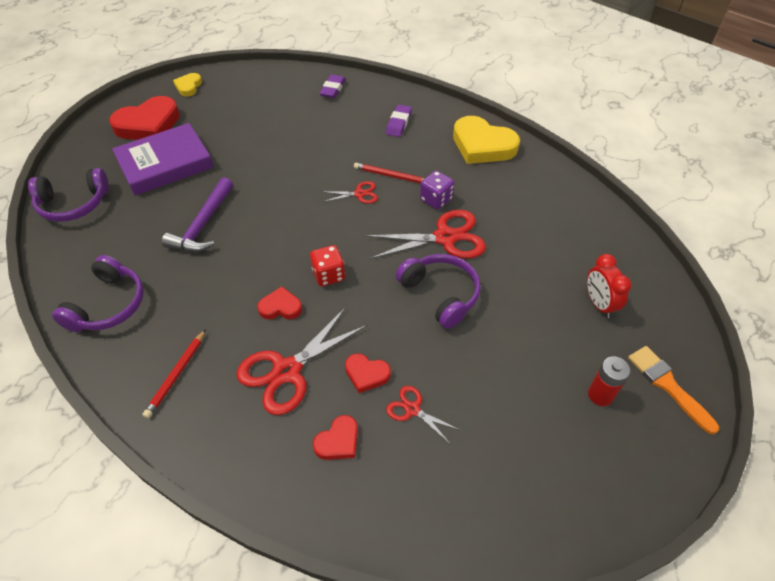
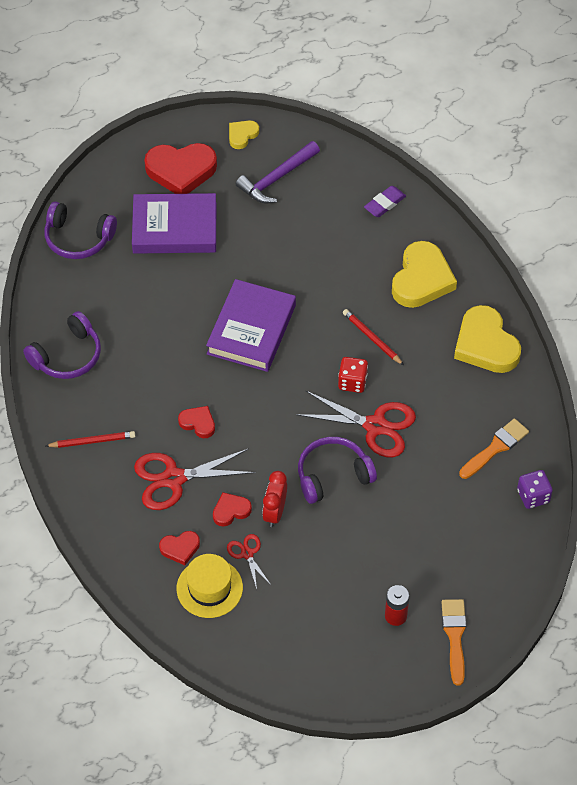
camera: 30 degrees right, 5 degrees up
(176, 375) = (92, 441): red pencil -> red pencil turned 150 degrees counterclockwise
(203, 224) = (176, 312): purple hammer -> purple hammer (277, 178)
(282, 210) = (251, 329): none -> purple book
(328, 275) = (253, 413): red dice -> red dice (352, 382)
(359, 194) = (330, 344): red scissors -> none
(366, 374) = (231, 511): red heart -> red heart turned 105 degrees clockwise
(398, 123) = (421, 279): purple eraser -> yellow heart
(398, 469) = (209, 588): none -> yellow hat
(436, 199) = (395, 384): purple dice -> purple dice (533, 496)
(440, 294) = (333, 475): purple headphones -> purple headphones turned 105 degrees counterclockwise
(554, 211) = (496, 448): none -> orange brush
(599, 304) = (458, 549): red clock -> red clock (275, 512)

